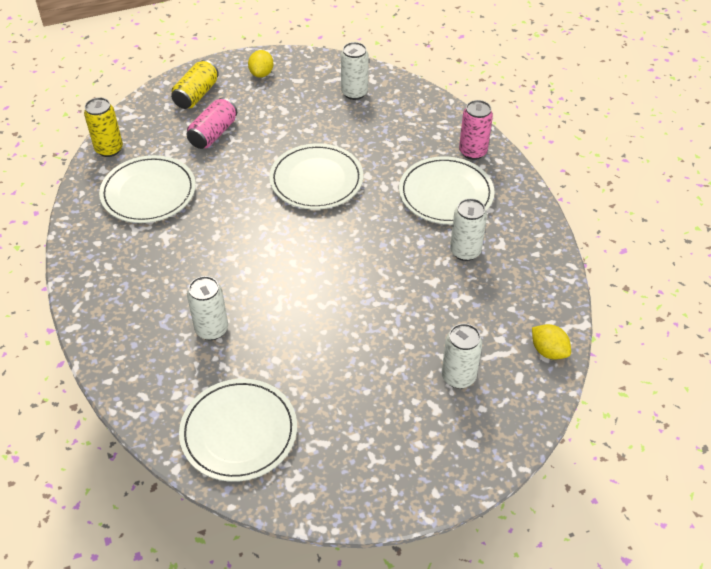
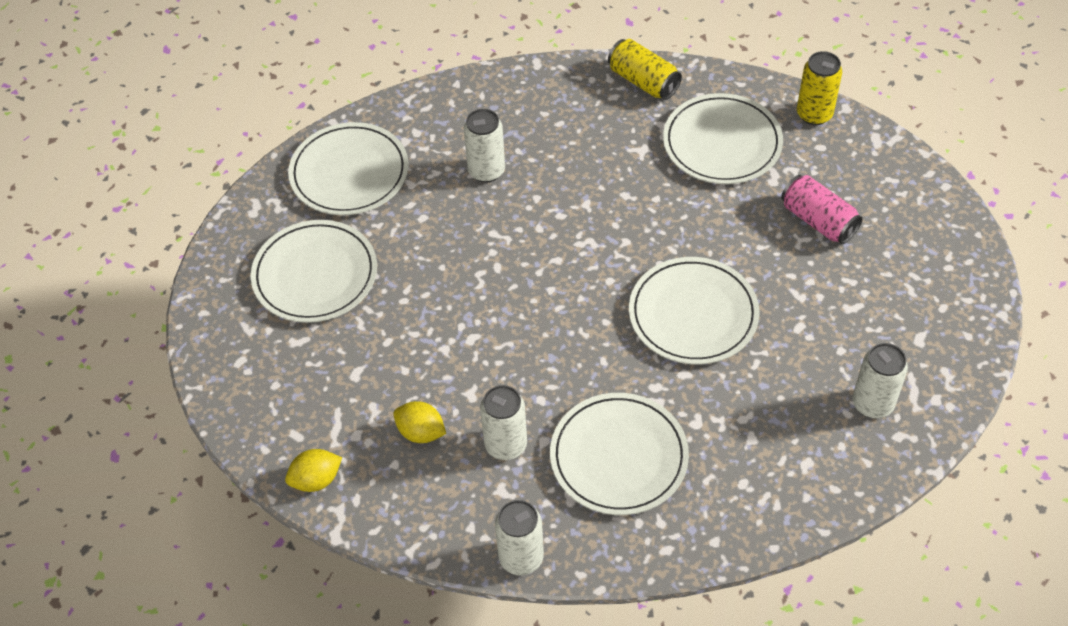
camera: 110 degrees right, 5 degrees up
(196, 95) = (908, 214): yellow can -> yellow can (643, 81)
(261, 74) = (944, 297): yellow lemon -> yellow lemon (421, 432)
(363, 418) = (315, 275): none -> white plate
(458, 377) = (324, 375): white can -> white can (521, 557)
(472, 152) = (695, 520): pink can -> none

